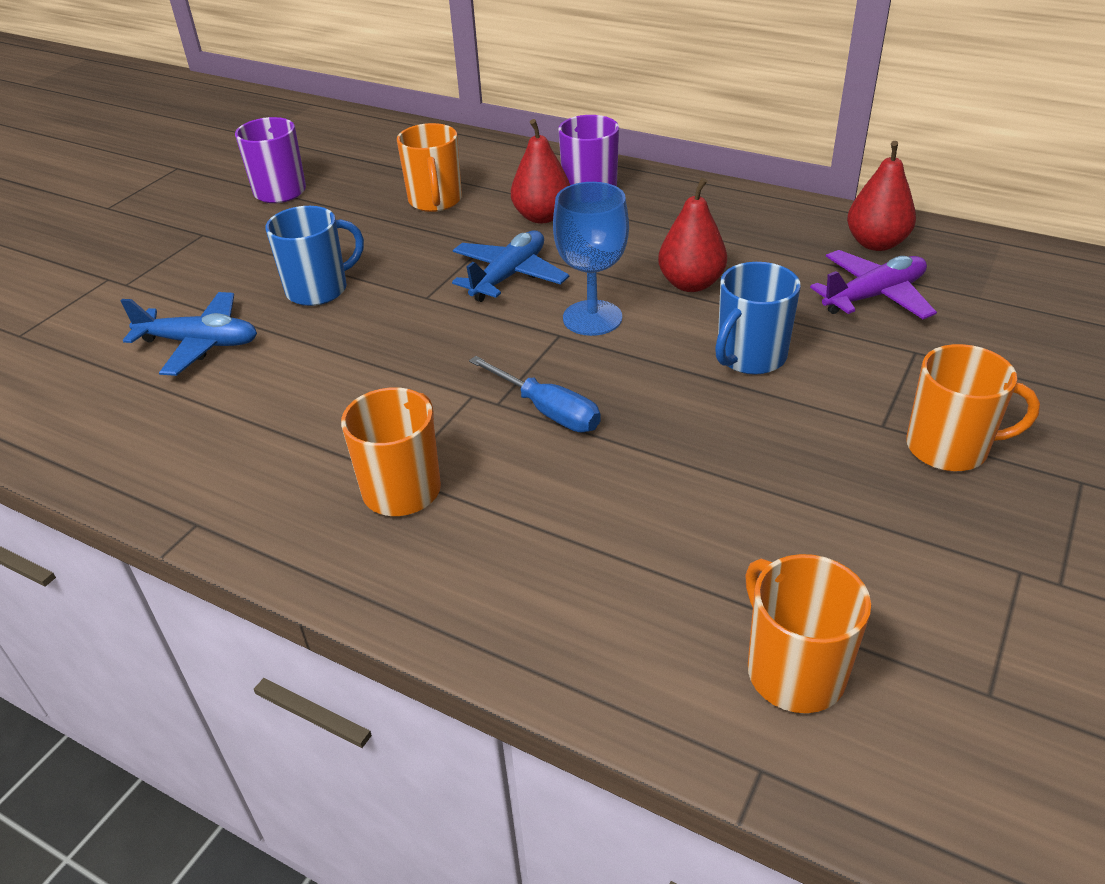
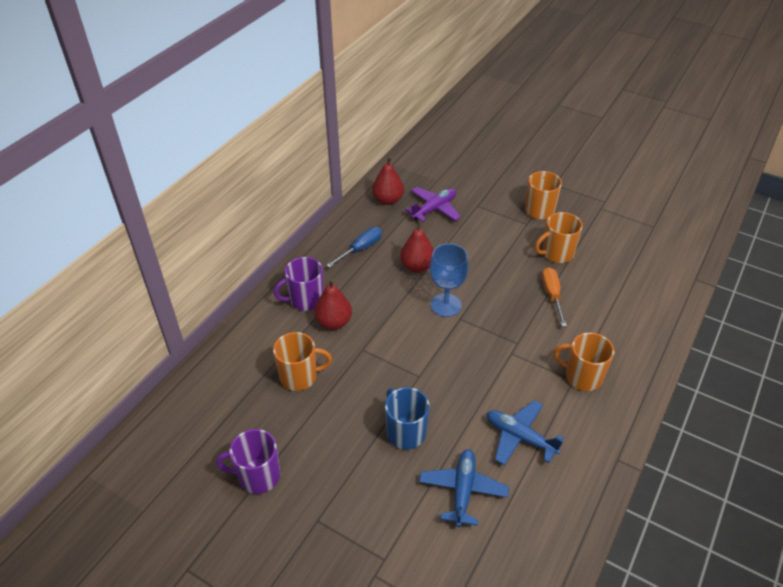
camera: 90 degrees left, 5 degrees up
(509, 276) = (400, 338): blue plane -> blue plane (520, 437)
(548, 411) = (522, 324): blue screwdriver -> blue screwdriver (361, 249)
(639, 456) = (552, 295): none -> orange screwdriver
(750, 357) = (480, 254): blue mug -> none
(793, 671) = (655, 266): orange mug -> orange mug (556, 253)
(874, 296) = (434, 209): purple plane -> purple plane turned 75 degrees clockwise

